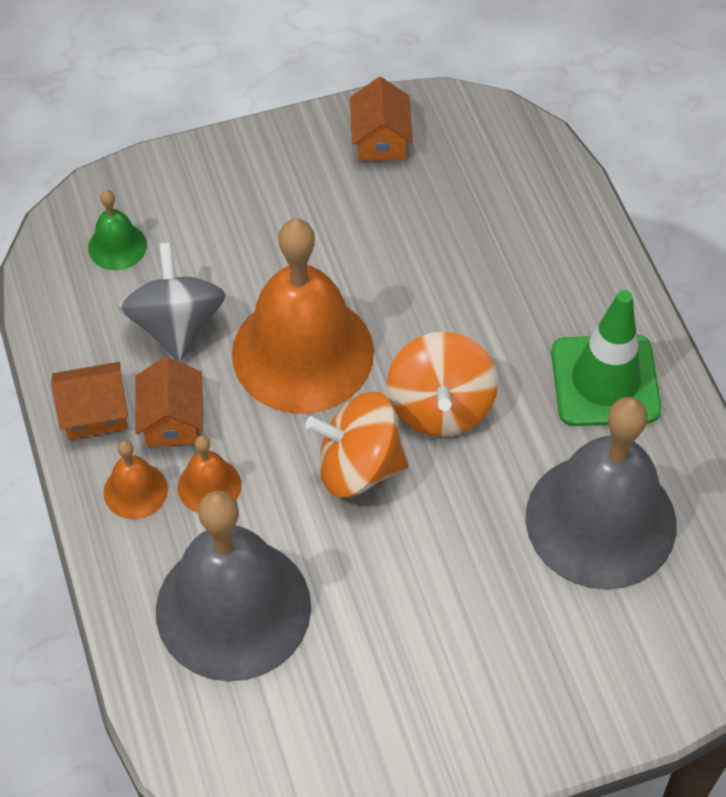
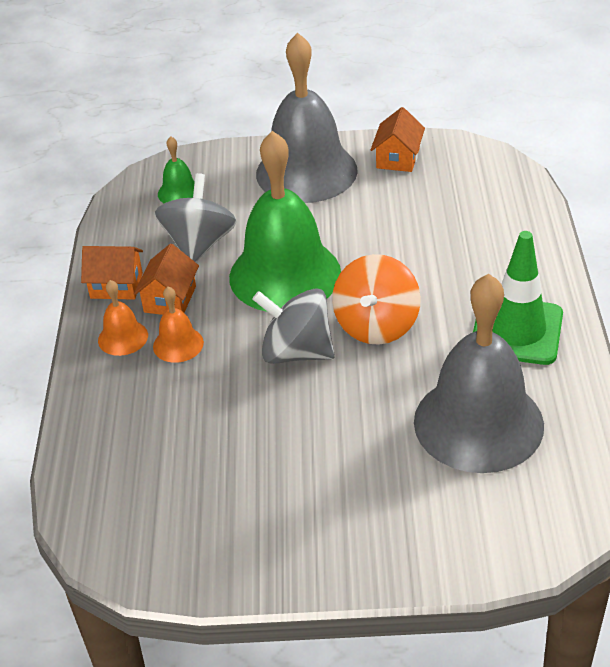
camera: 20 degrees right, 15 degrees down
(233, 608) = (160, 425): grey bell -> grey bell (306, 172)
(302, 352) = (285, 274): orange bell -> green bell
(358, 466) = (296, 352): orange spinning top -> grey spinning top

